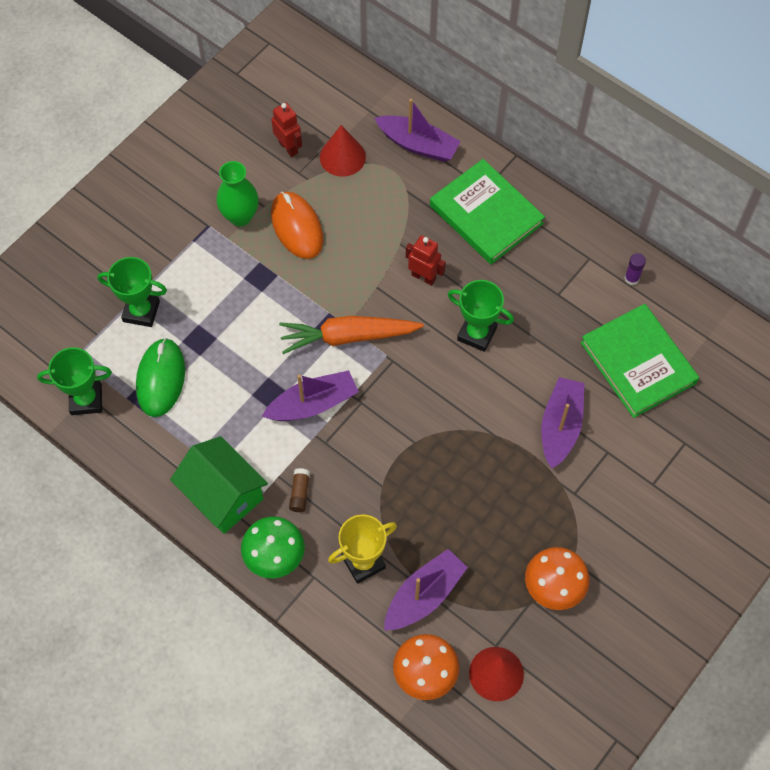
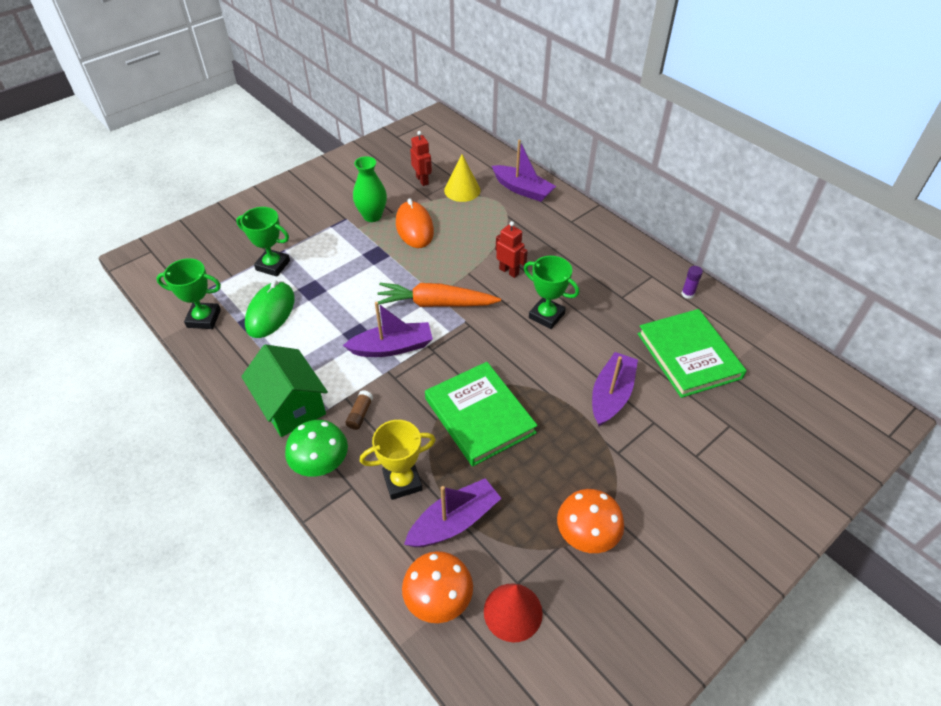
camera: 10 degrees right, 15 degrees down
(342, 157) = (462, 190): red cone -> yellow cone
(486, 214) = (569, 237): green book -> green book (479, 415)

